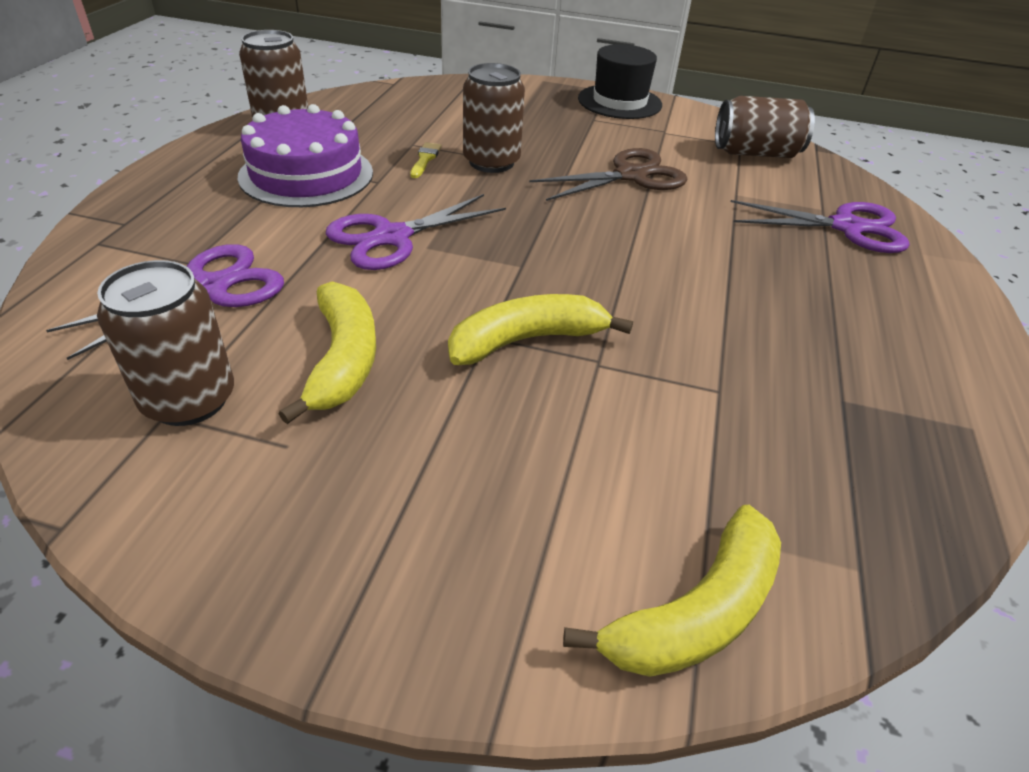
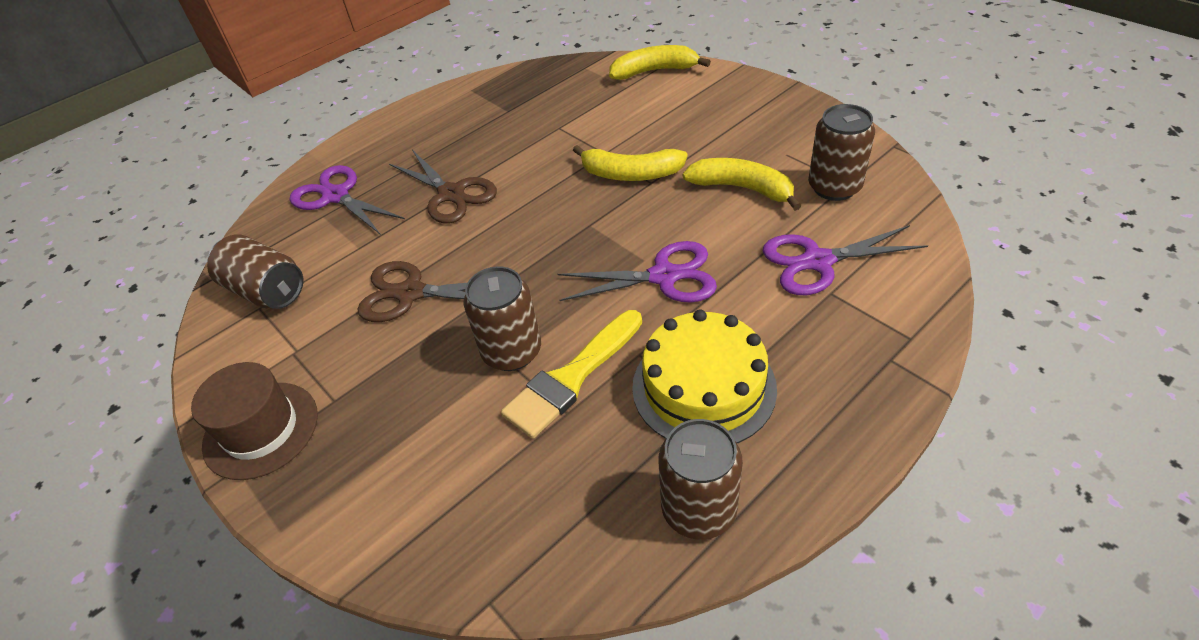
camera: 140 degrees left, 5 degrees up
(306, 174) = (703, 387): purple cake -> yellow cake
(343, 360) = (742, 188): yellow banana -> yellow banana turned 90 degrees clockwise
(425, 159) = (572, 377): yellow brush -> yellow brush, size x2.26
(619, 102) = (261, 430): black hat -> brown hat
(726, 259) = (451, 194): none -> brown scissors

